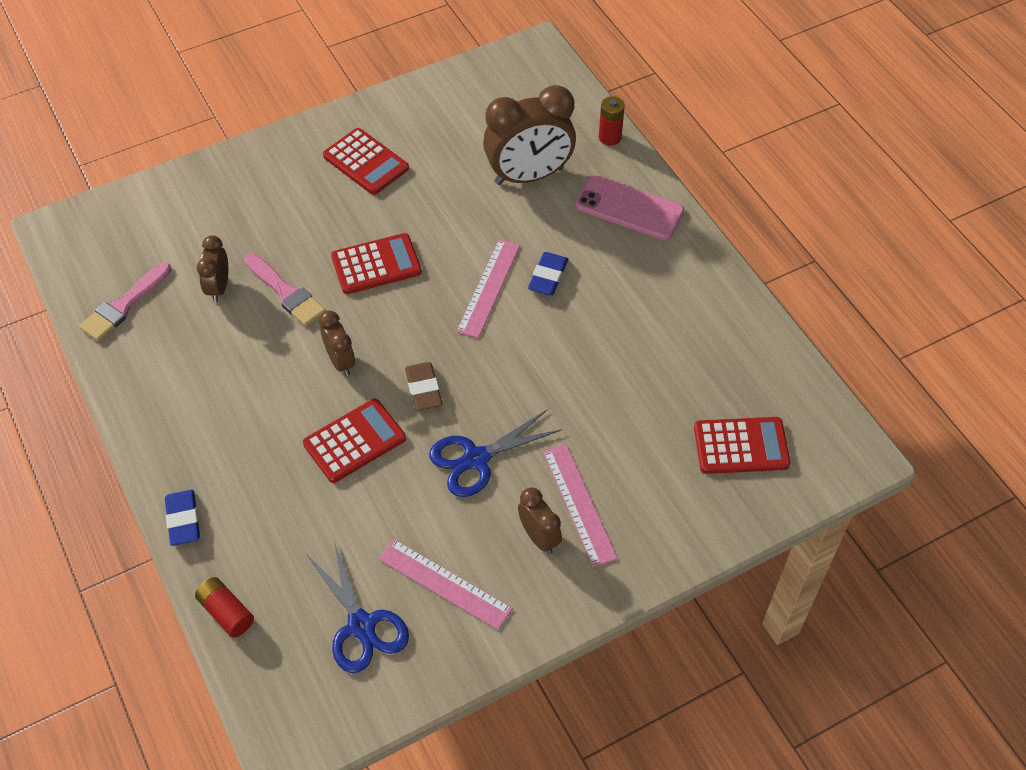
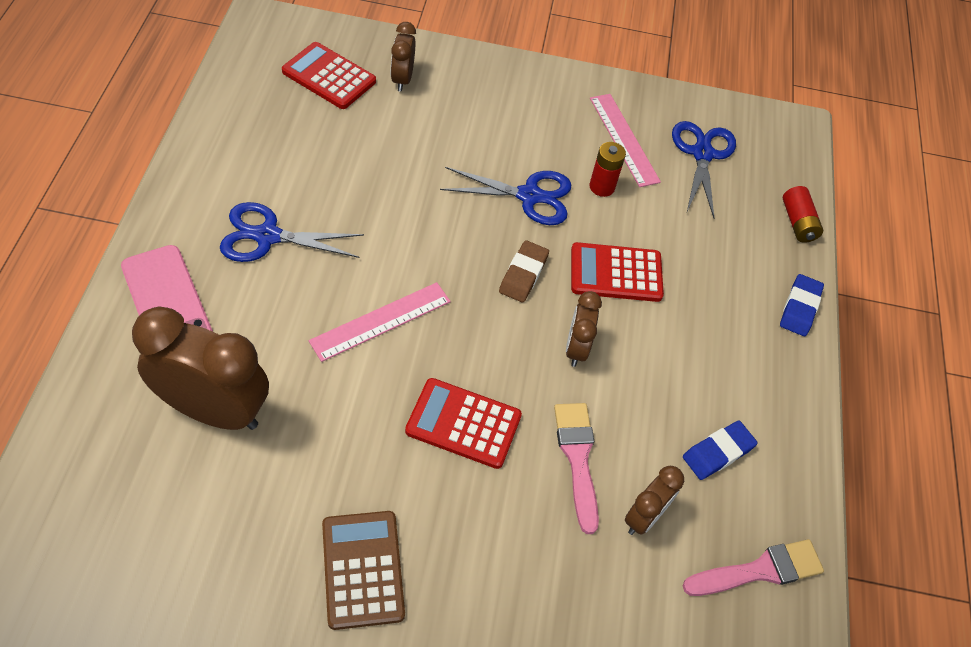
camera: 150 degrees left, 0 degrees up
(365, 162) = (363, 569): red calculator -> brown calculator
(539, 537) = (532, 121): brown clock -> brown clock (402, 79)
(548, 276) = (318, 292): blue eraser -> blue eraser (718, 452)
(579, 504) = (483, 120): pink ruler -> none
(610, 137) = (80, 392): red battery -> red battery (602, 187)
(623, 287) = (267, 236): none -> blue scissors

